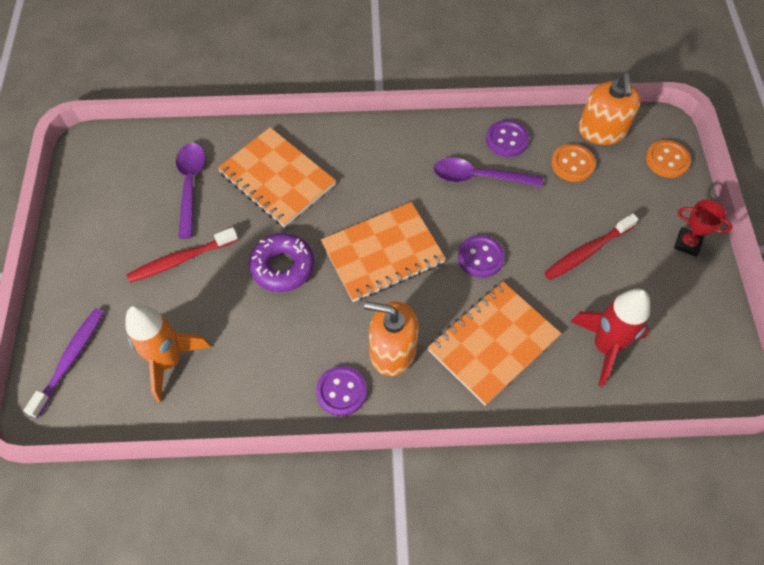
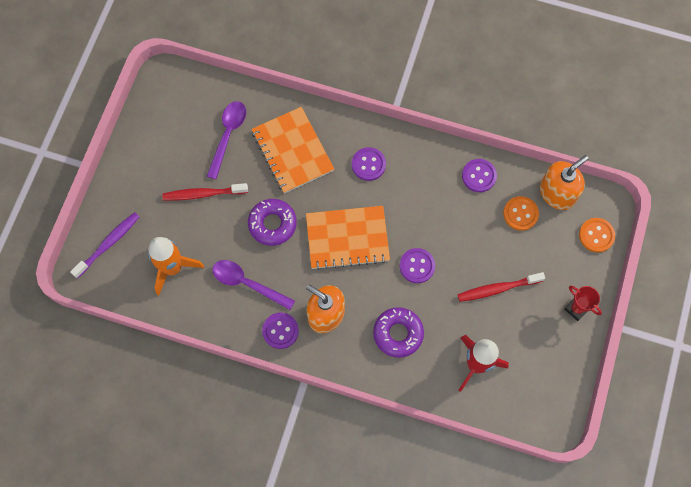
camera: 20 degrees right, 10 degrees up
(374, 166) = (368, 164): none -> purple button
(478, 177) = (443, 200): purple spoon -> purple spoon (247, 283)
(493, 343) = (398, 333): orange notebook -> purple donut
(602, 131) = (557, 193): orange soap dispenser -> orange soap dispenser turned 150 degrees counterclockwise

